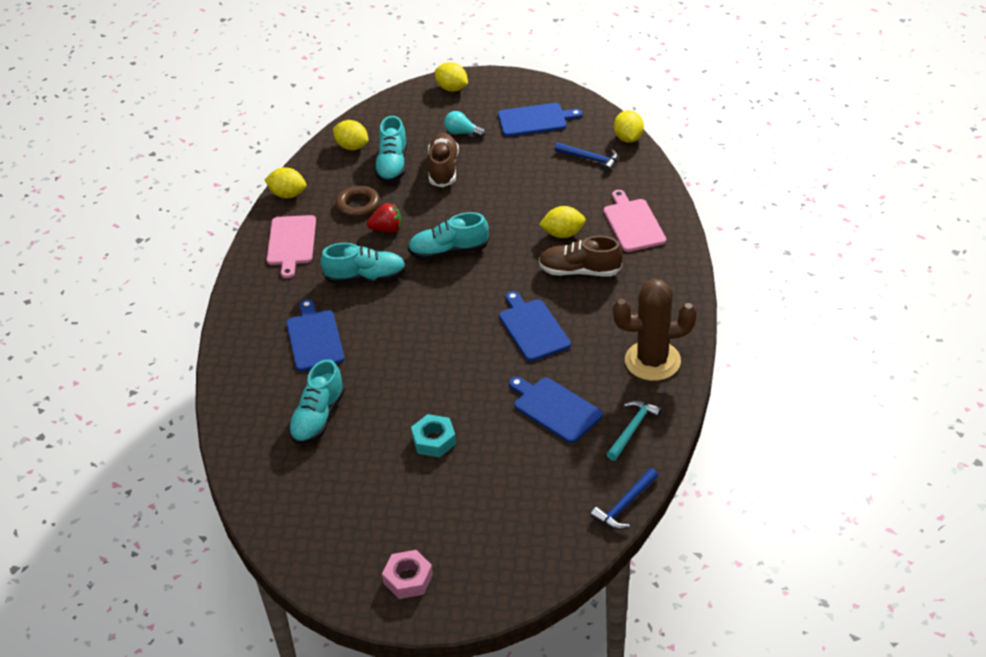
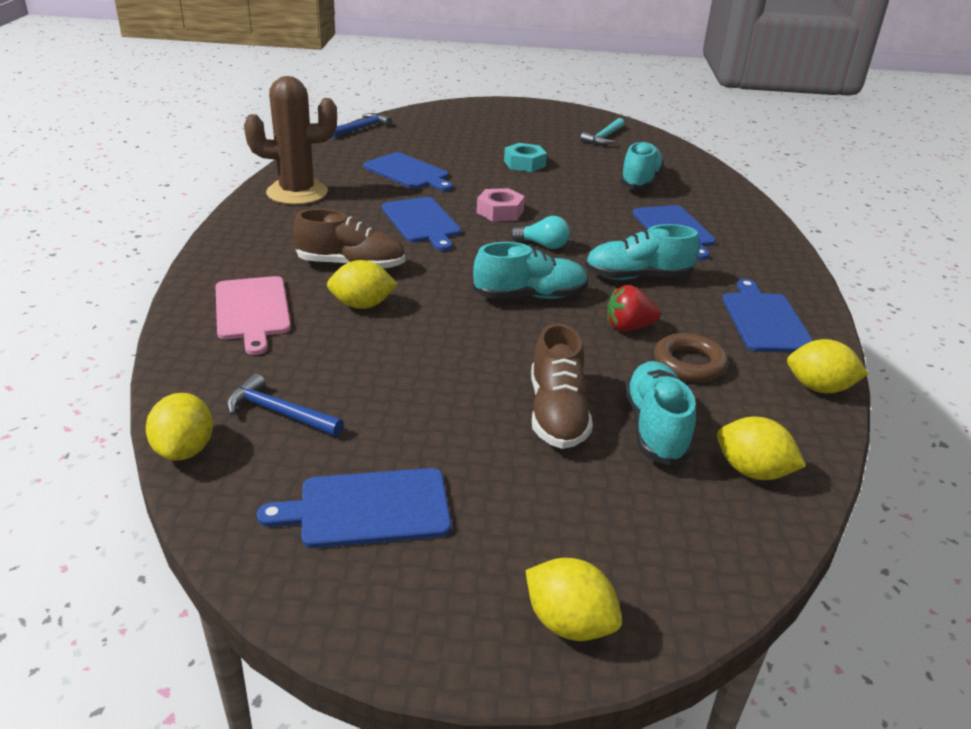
camera: 175 degrees right, 10 degrees down
(291, 243) = (765, 320): pink cutting board -> blue cutting board
(408, 579) = (533, 114): pink nut -> pink nut (500, 212)
(462, 133) = (529, 487): turquoise light bulb -> turquoise light bulb (543, 245)
(632, 429) = (338, 158): turquoise hammer -> turquoise hammer (604, 137)

